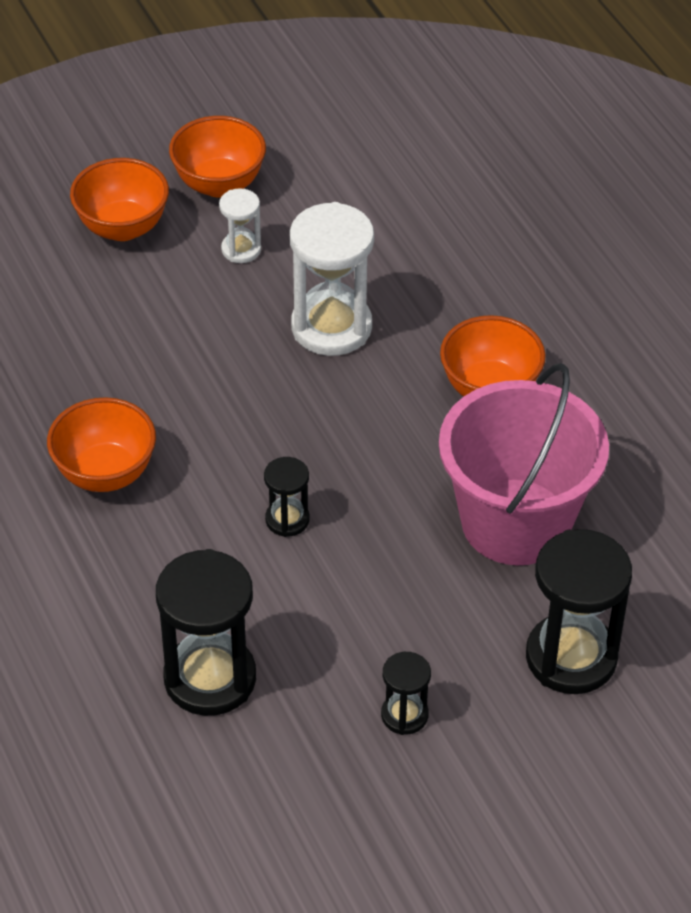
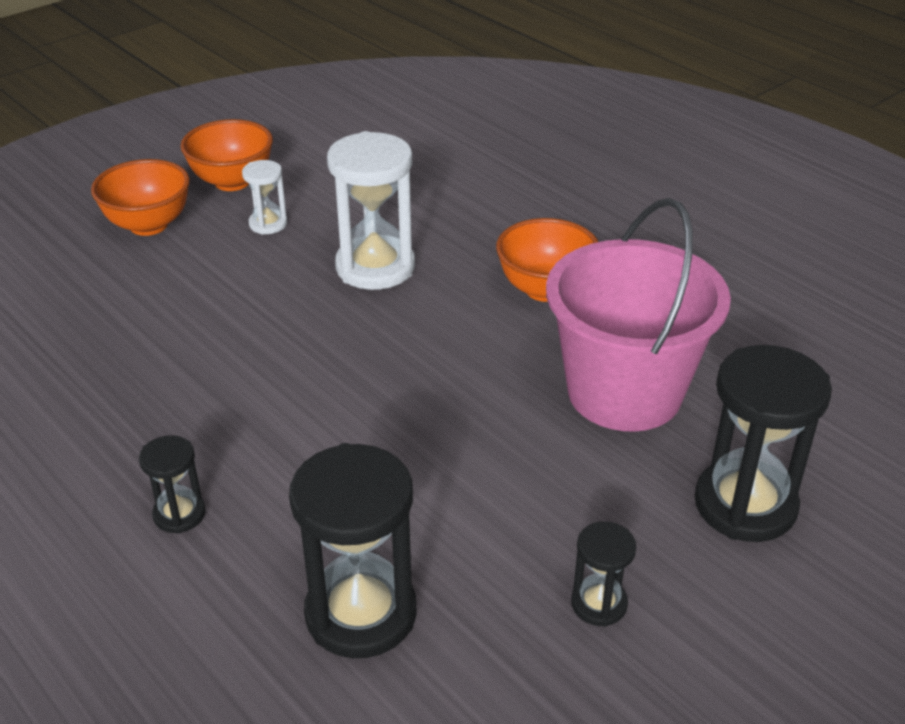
camera: 15 degrees left, 10 degrees down
(105, 473) = (181, 429): orange bowl -> none
(287, 520) = (392, 434): black hourglass -> black hourglass (179, 514)

